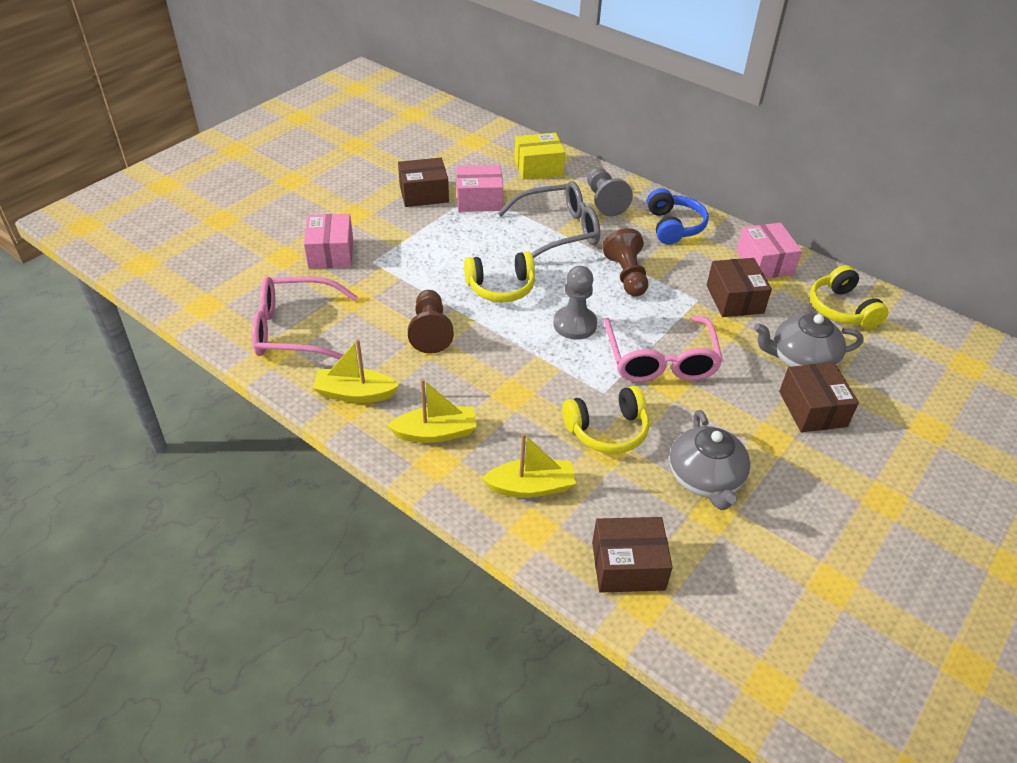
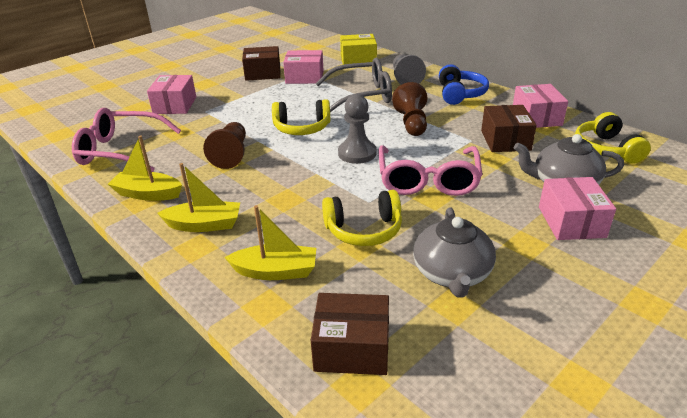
camera: 10 degrees right, 10 degrees down
(812, 409) = (571, 222): brown box -> pink box

